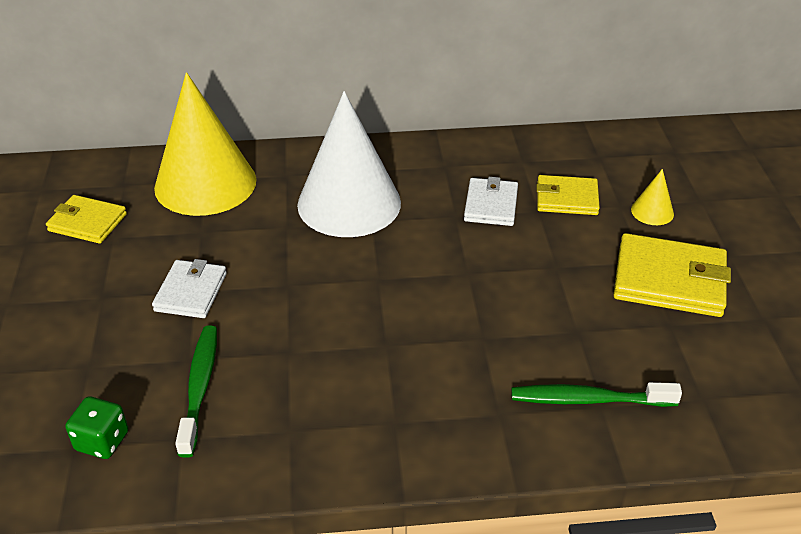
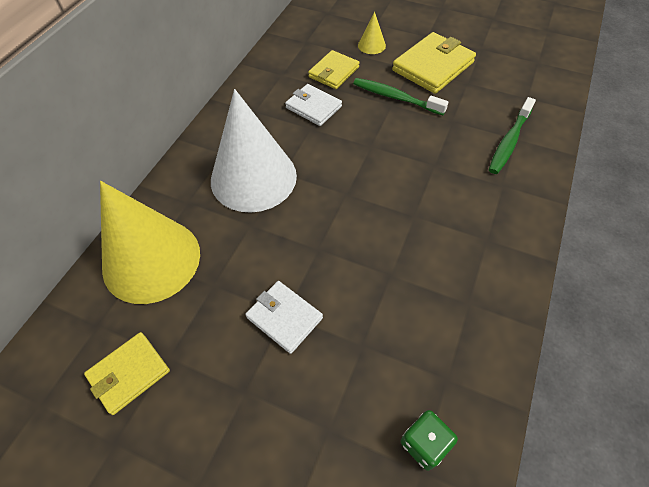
camera: 60 degrees left, 15 degrees up
(200, 387) = (398, 348): green toothbrush -> green toothbrush (395, 97)

